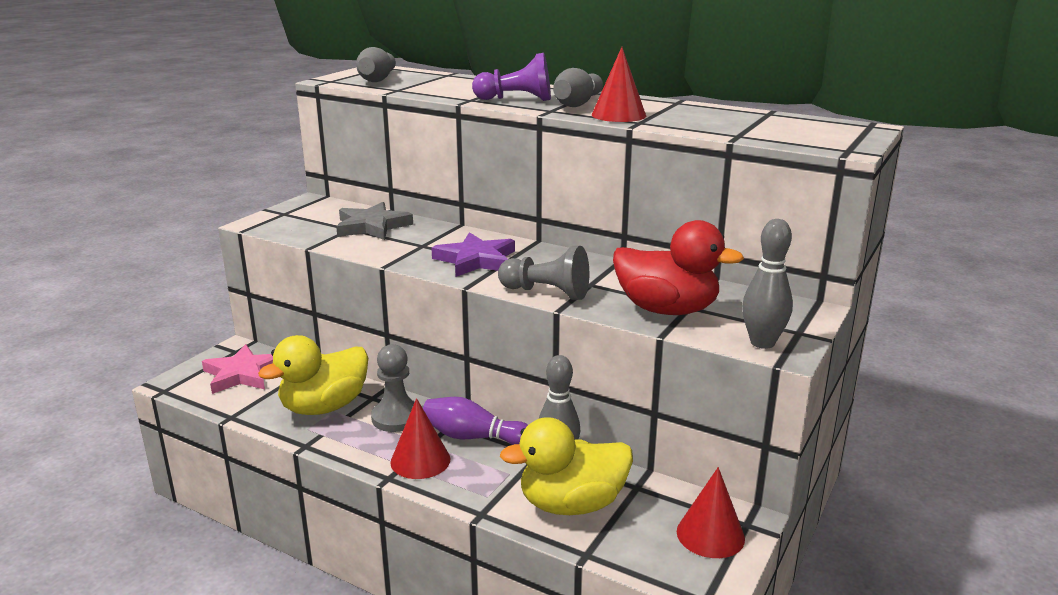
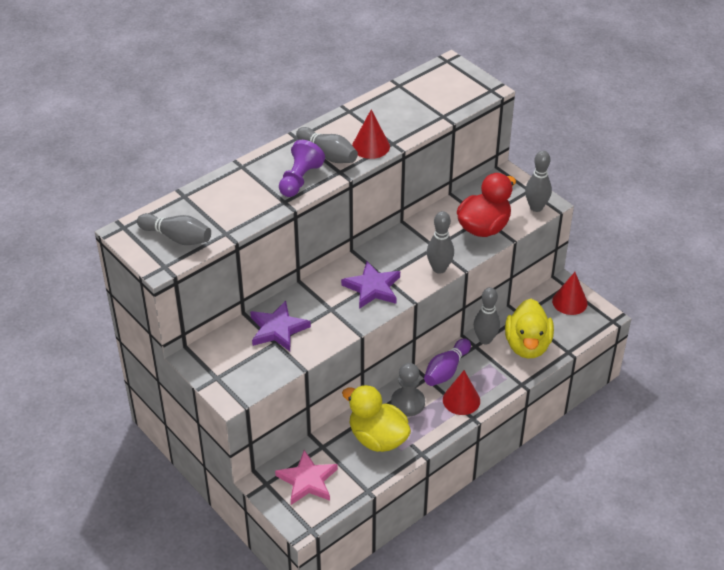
camera: 70 degrees left, 20 degrees up
(324, 407) = (377, 438): yellow duck -> yellow duck turned 150 degrees clockwise
(372, 226) = (278, 329): grey star -> purple star
(546, 292) = (439, 268): grey pawn -> grey bowling pin

